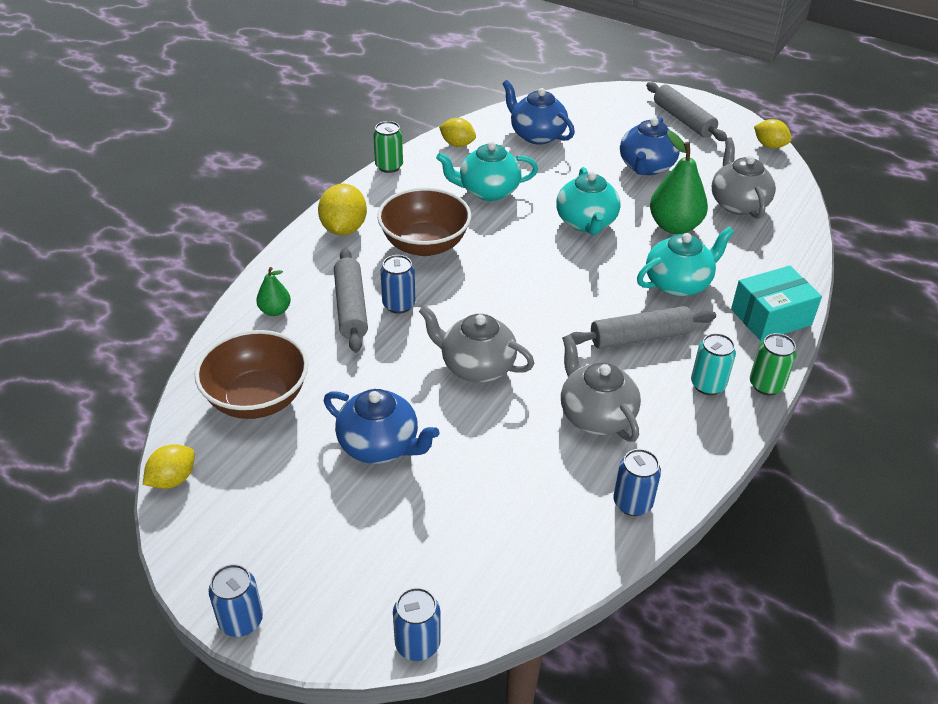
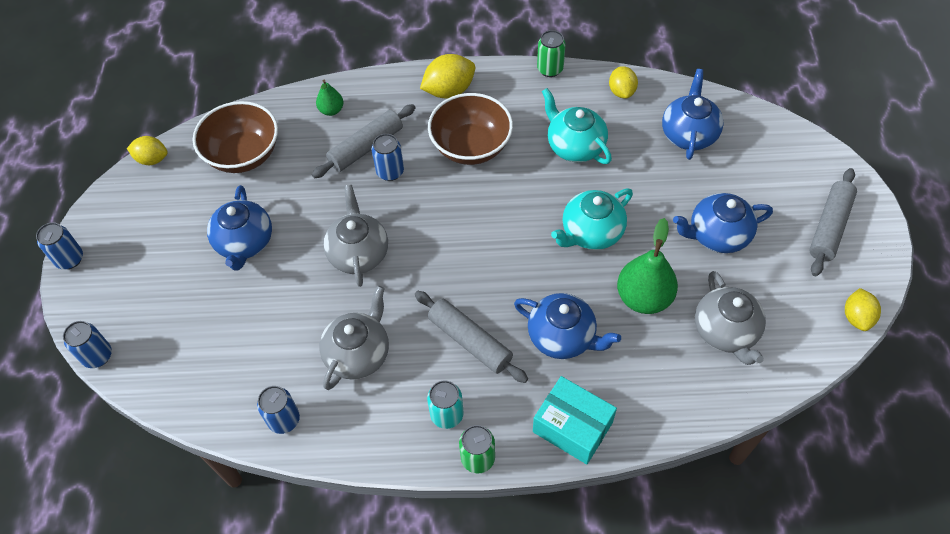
camera: 60 degrees right, 15 degrees up
(678, 283) = (562, 337): turquoise teapot -> blue teapot
(738, 204) = (725, 332): grey teapot -> grey teapot turned 120 degrees clockwise

